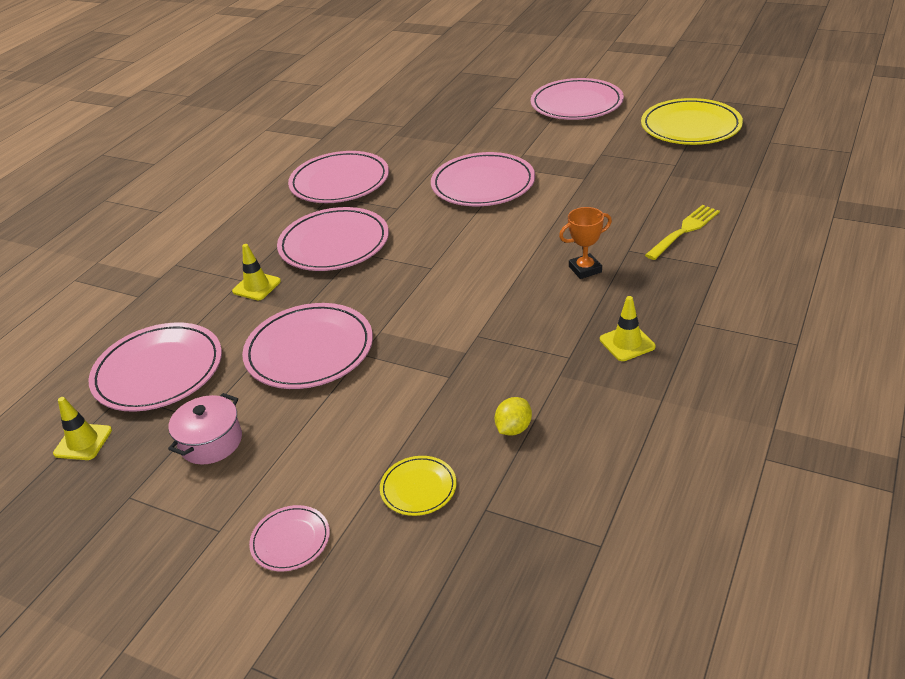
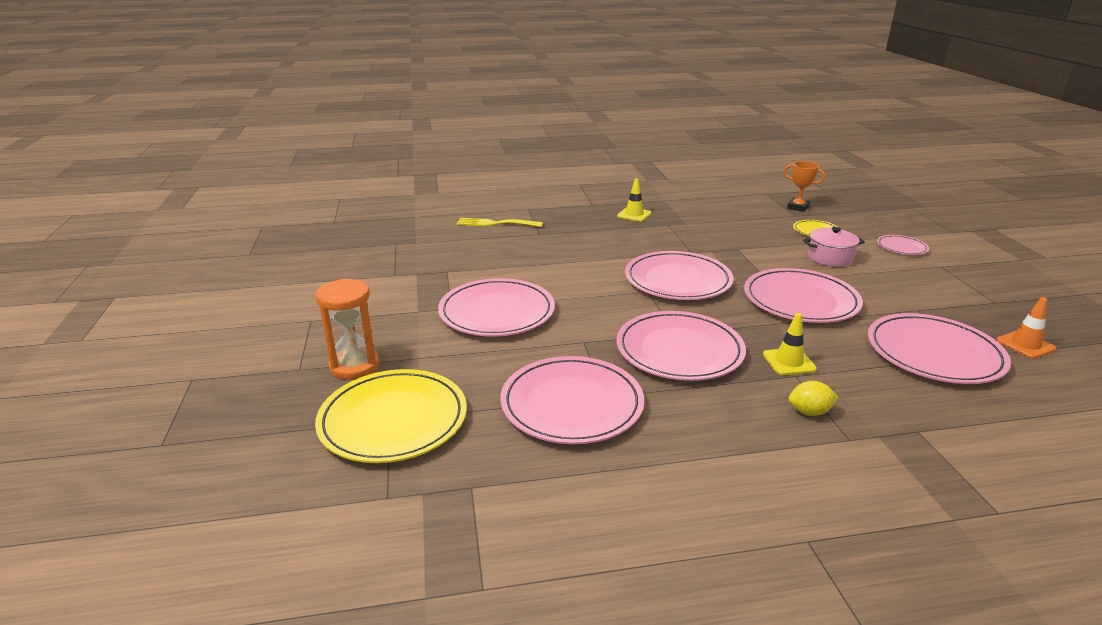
camera: 130 degrees left, 10 degrees down
(83, 442) = (1025, 345): yellow traffic cone -> orange traffic cone
(211, 442) = (918, 297): pink pot -> pink pot (830, 258)
(473, 123) = (354, 366): none -> orange hourglass
(513, 428) = (741, 223): yellow lemon -> yellow lemon (809, 412)
(576, 104) = (276, 315): pink plate -> pink plate (678, 280)
(585, 269) = (578, 240): orange trophy -> orange trophy (798, 207)
(690, 127) = (316, 251): yellow plate -> yellow plate (393, 420)

